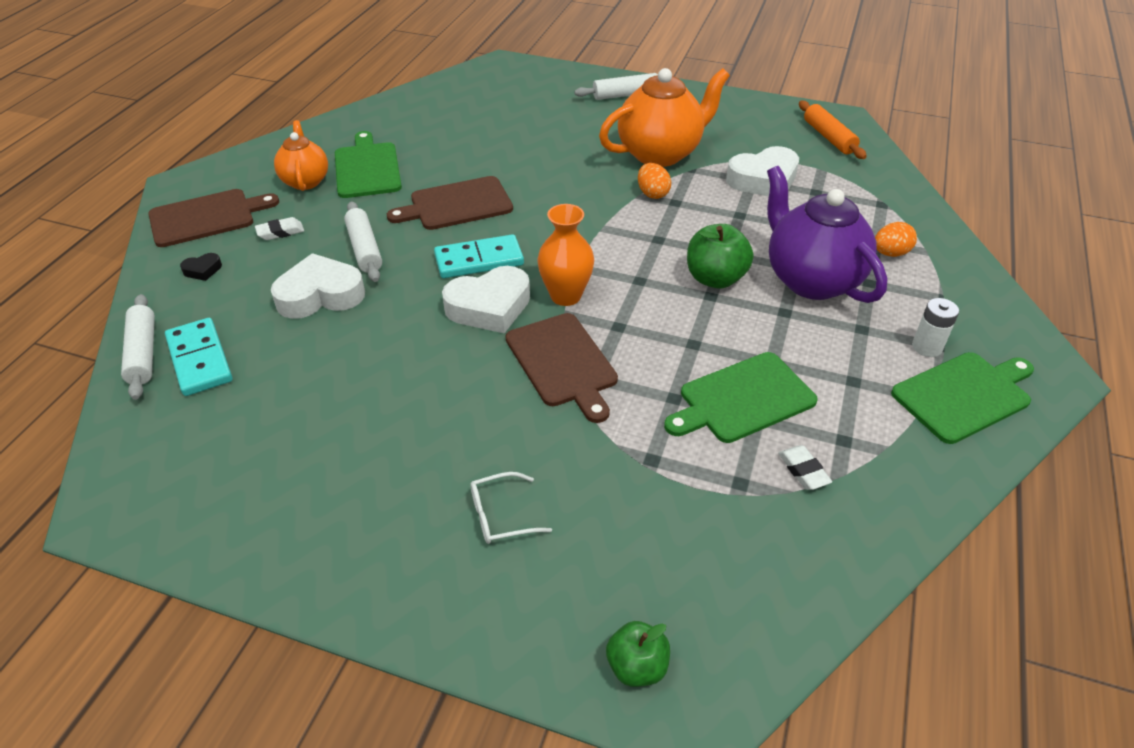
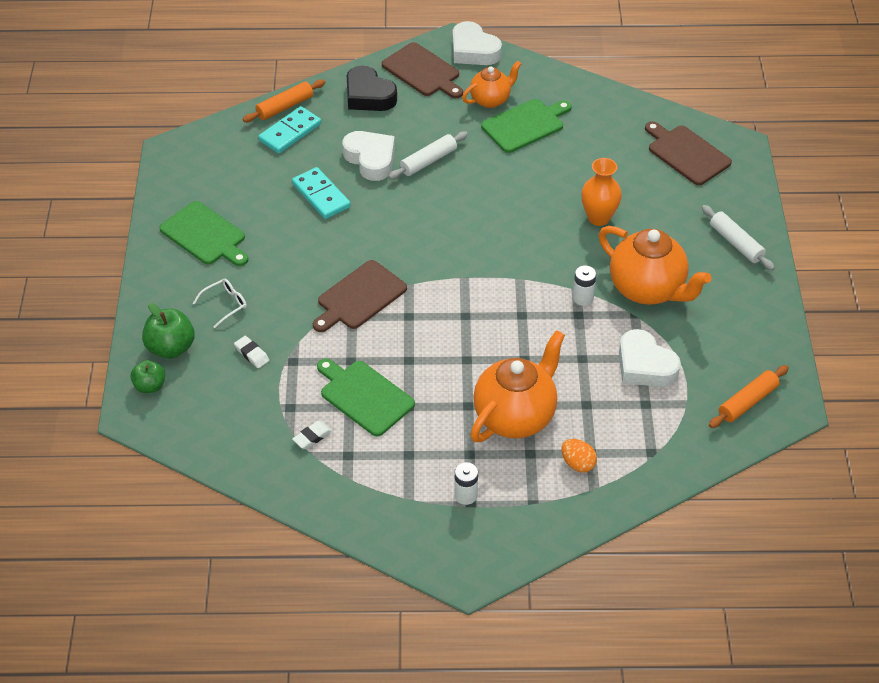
camera: 70 degrees right, 5 degrees up
(143, 353) = (285, 107): white rolling pin -> orange rolling pin
(203, 270) = (368, 95): black heart -> black heart, size x2.25
(280, 232) = (425, 113): white eraser -> white eraser (252, 354)
(457, 204) = (505, 189): brown cutting board -> brown cutting board (686, 153)
(479, 260) = (445, 223): turquoise domino -> turquoise domino (321, 195)
(489, 307) = (398, 244): white heart -> white heart (473, 50)
(501, 515) = (225, 304): white glasses -> white glasses turned 90 degrees clockwise
(565, 296) = (428, 280): orange vase -> orange vase (598, 218)
(652, 194) = (583, 298): orange egg -> white battery
(715, 278) = (488, 358): green apple -> green apple (171, 348)
(811, 280) = (515, 416): purple teapot -> orange teapot
(964, 395) = (421, 520): green cutting board -> green cutting board (205, 235)

